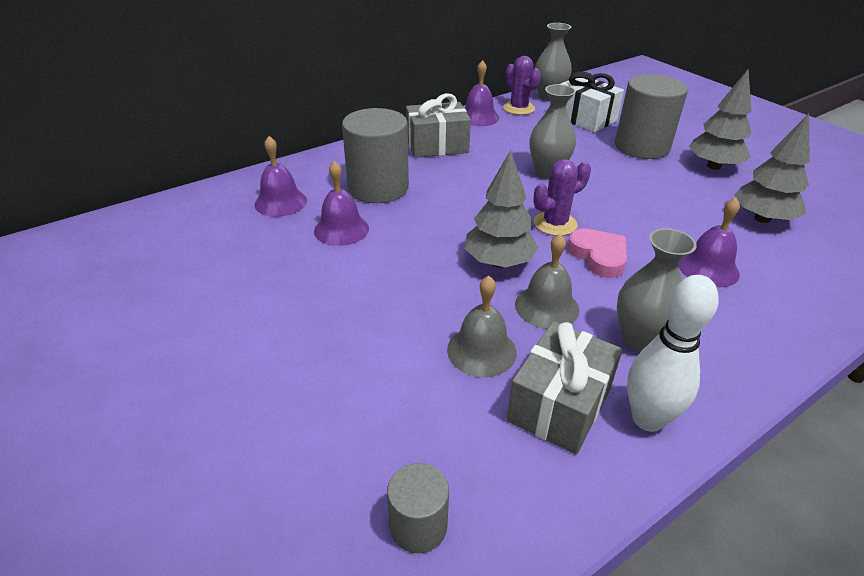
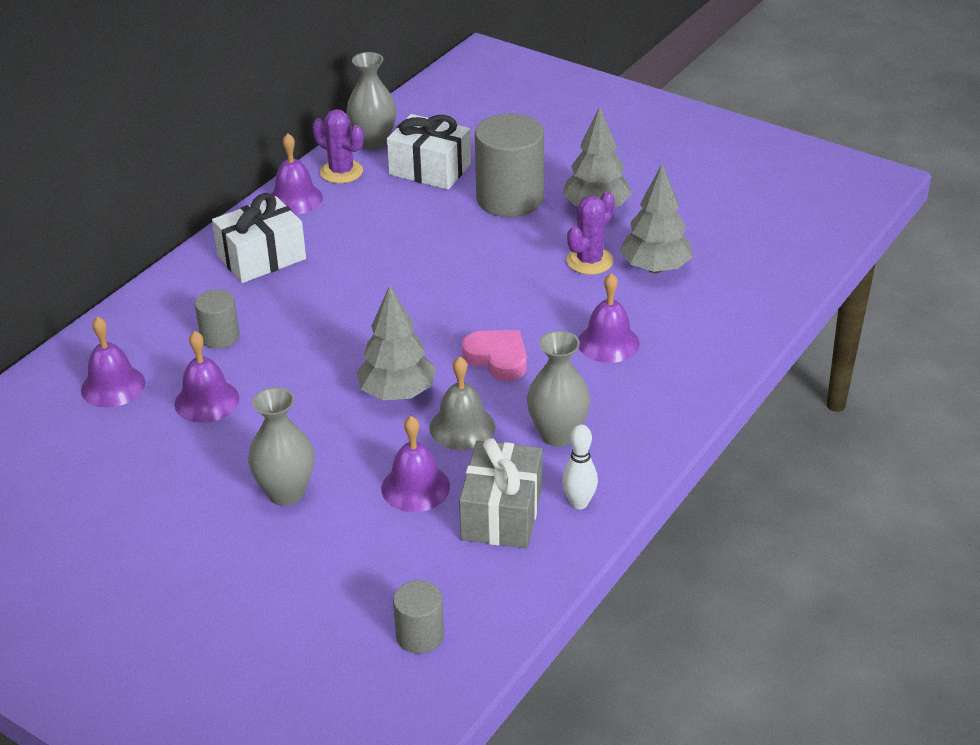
camera: 20 degrees left, 0 degrees up
(378, 188) = (220, 337): grey cylinder -> grey cylinder, size x0.52
(437, 145) = (261, 257): grey gift -> white gift
(481, 351) = (415, 487): grey bell -> purple bell
(547, 172) = (411, 264): grey vase -> grey vase (286, 493)
(555, 224) = (441, 331): purple cactus -> purple cactus (589, 261)
(647, 419) = (579, 503): white bowling pin -> white bowling pin, size x0.63

